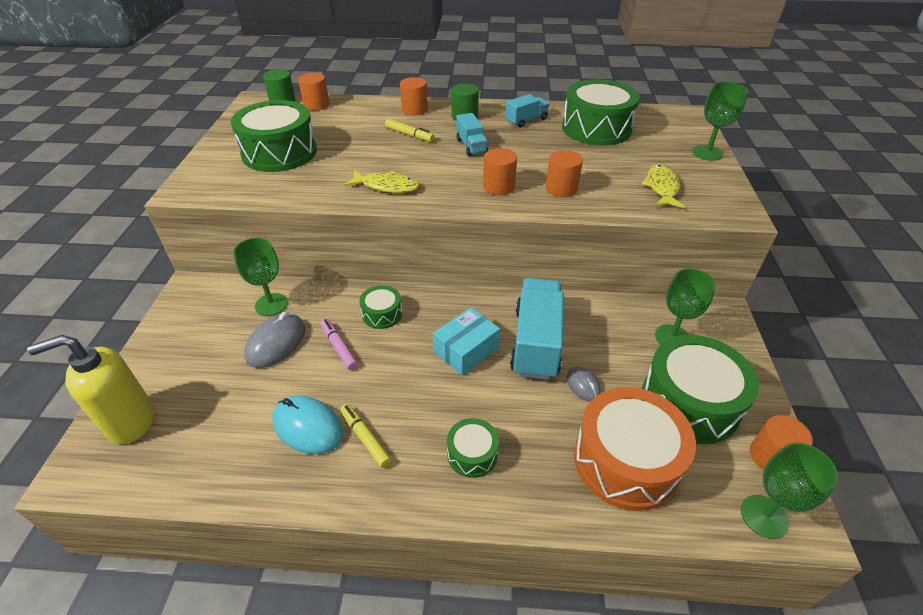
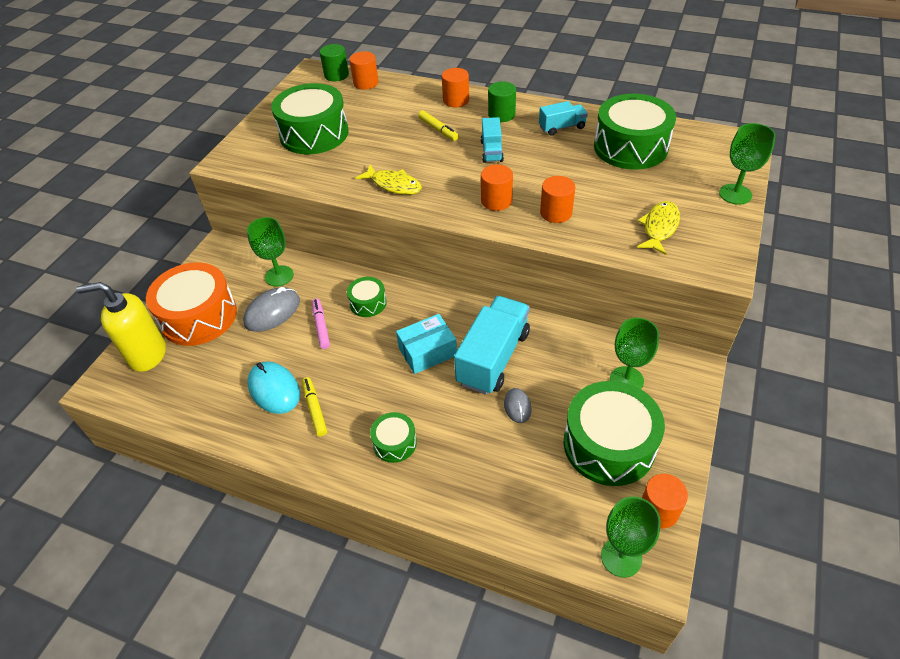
camera: 20 degrees right, 5 degrees up
(626, 461) = (522, 480): orange drum -> orange drum (199, 316)

